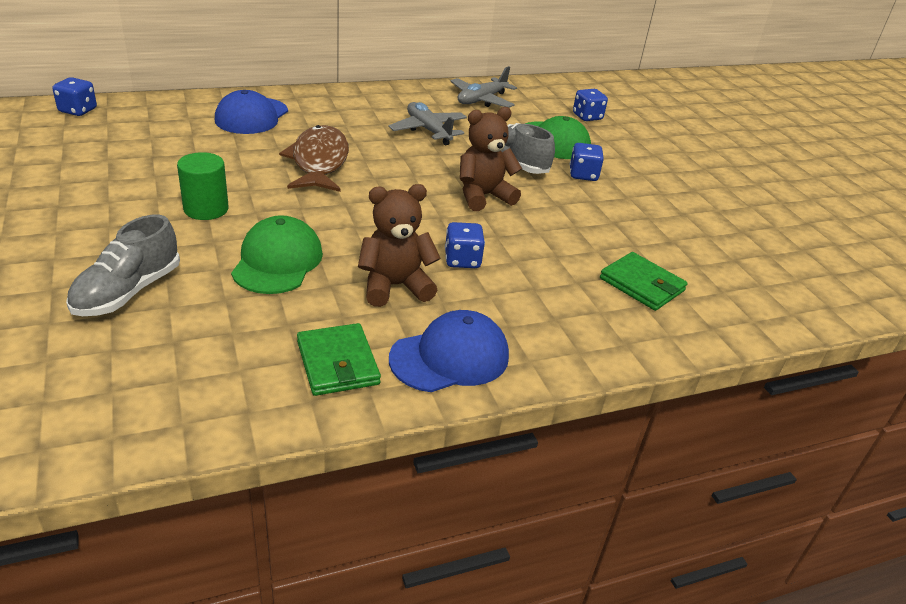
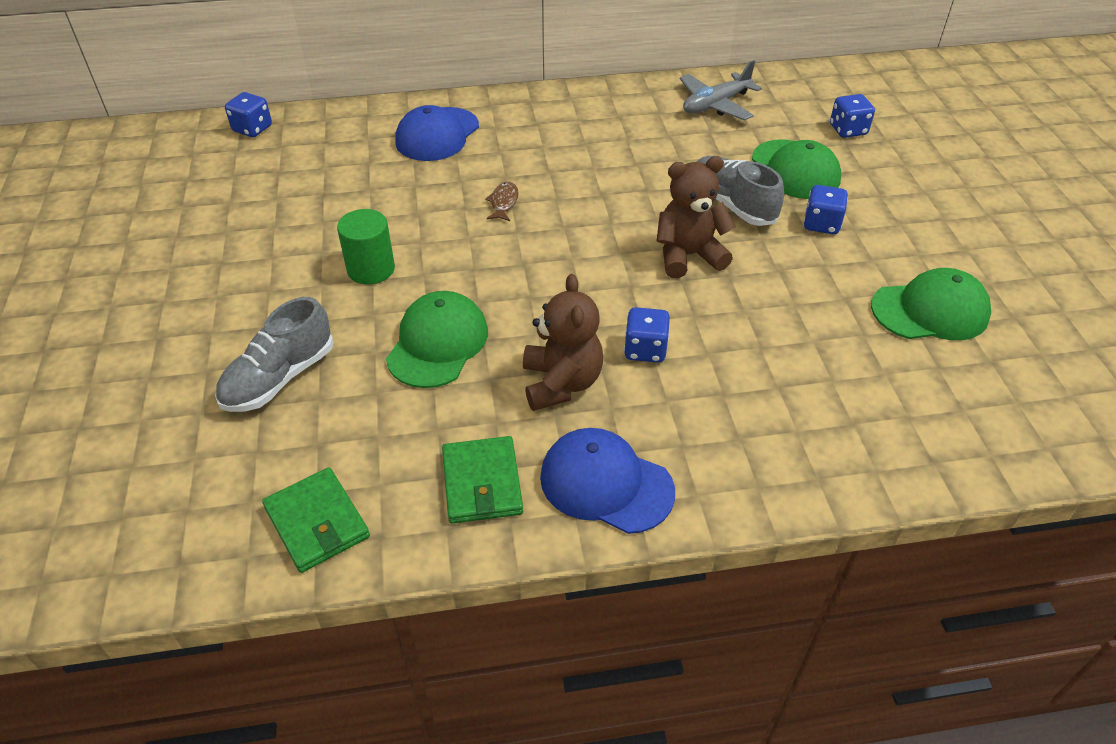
camera: 15 degrees right, 10 degrees up
(319, 162) = (504, 202): brown fish -> brown fish, size x0.42
(395, 286) = (561, 383): brown teddy bear -> brown teddy bear turned 90 degrees clockwise
(428, 130) = (640, 154): grey plane -> none
(450, 357) = (606, 483): blue cap -> blue cap turned 135 degrees counterclockwise
(642, 284) = (858, 394): green wallet -> green wallet (317, 522)
(680, 229) = (930, 311): none -> green cap

